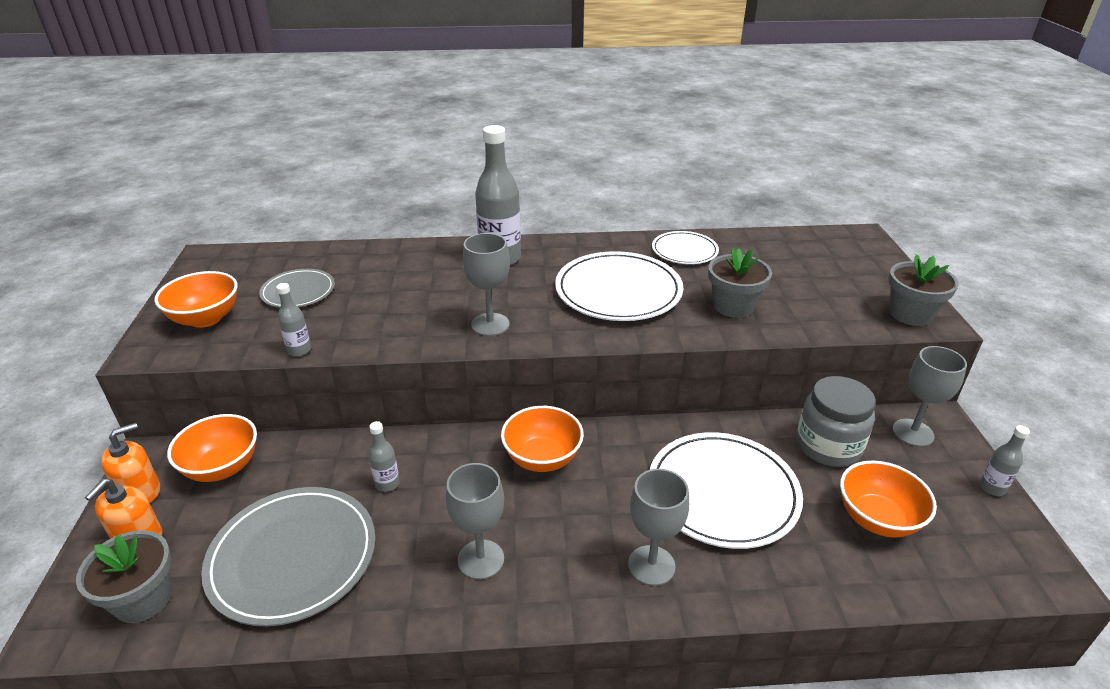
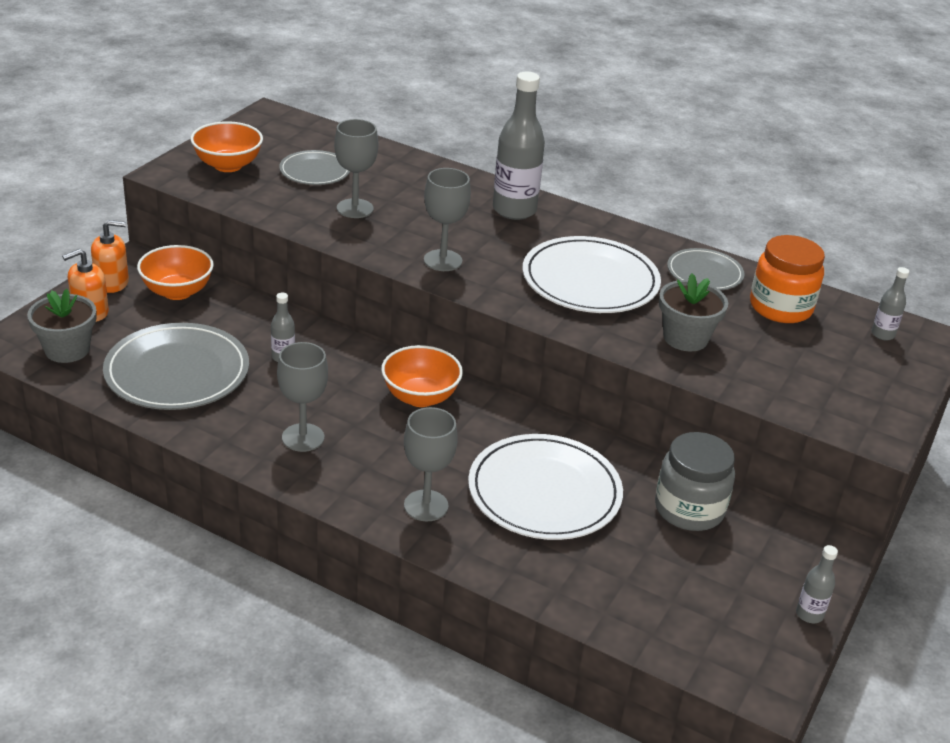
camera: 30 degrees right, 0 degrees up
(299, 350) = (274, 218): grey bottle -> grey bottle (882, 334)
(684, 251) = (704, 273): white plate -> grey plate
(759, 254) = (780, 307): none -> orange jar
(877, 519) = (659, 576): orange bowl -> none
(910, 314) = (863, 421): grey flower pot -> none
(913, 433) = (792, 541): grey goblet -> grey goblet (355, 208)

